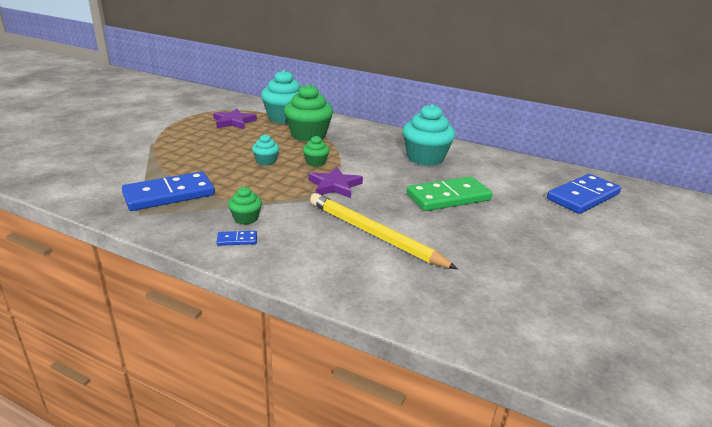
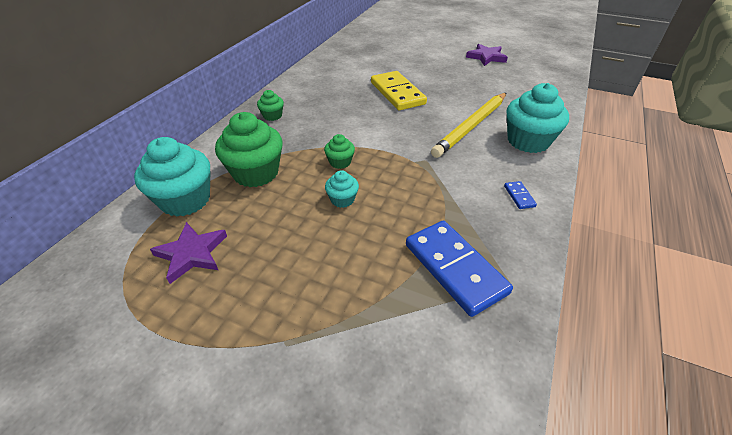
camera: 90 degrees left, 15 degrees up
(246, 218) = (480, 196): green cupcake -> green cupcake (272, 116)
(334, 186) = (393, 148): purple star -> purple star (486, 57)
(425, 158) = (320, 99): turquoise cupcake -> turquoise cupcake (528, 141)
(448, 197) = (397, 93): green domino -> yellow domino
(583, 197) = (379, 47): blue domino -> none

